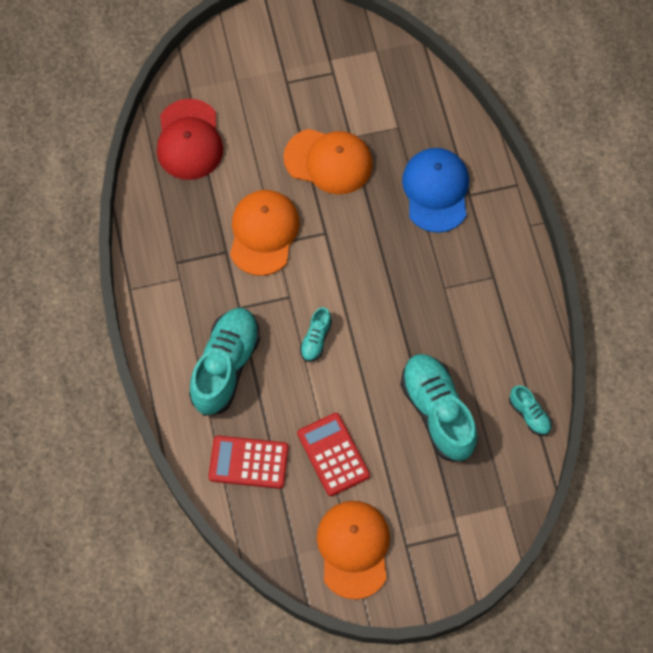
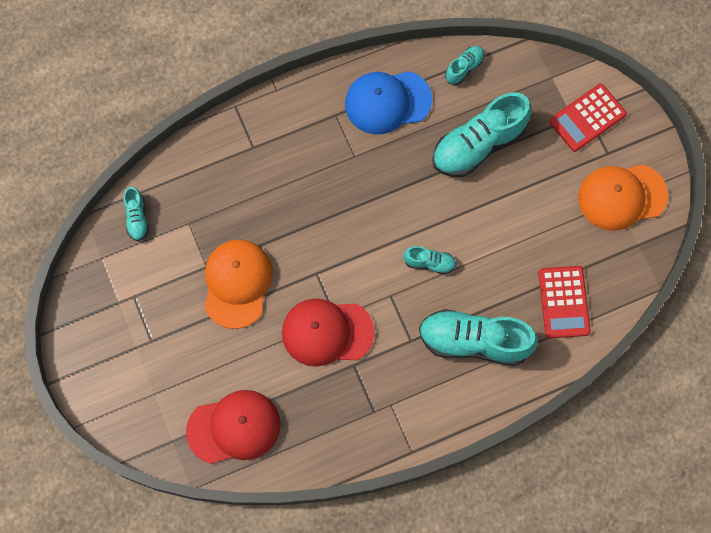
camera: 100 degrees left, 5 degrees up
(263, 233) = (327, 332): orange cap -> red cap
(333, 454) = (539, 228): red calculator -> red calculator (587, 118)
(411, 84) = (137, 218): none -> turquoise shoe
(436, 191) = (253, 178): blue cap -> blue cap (387, 102)

